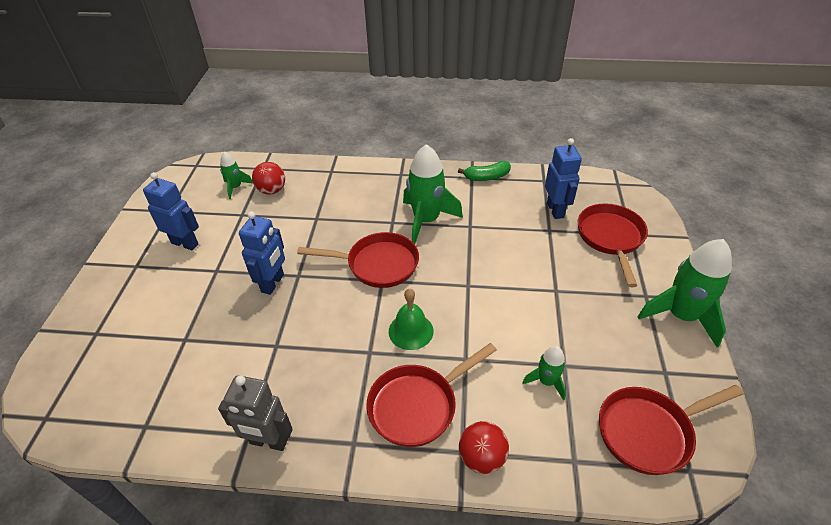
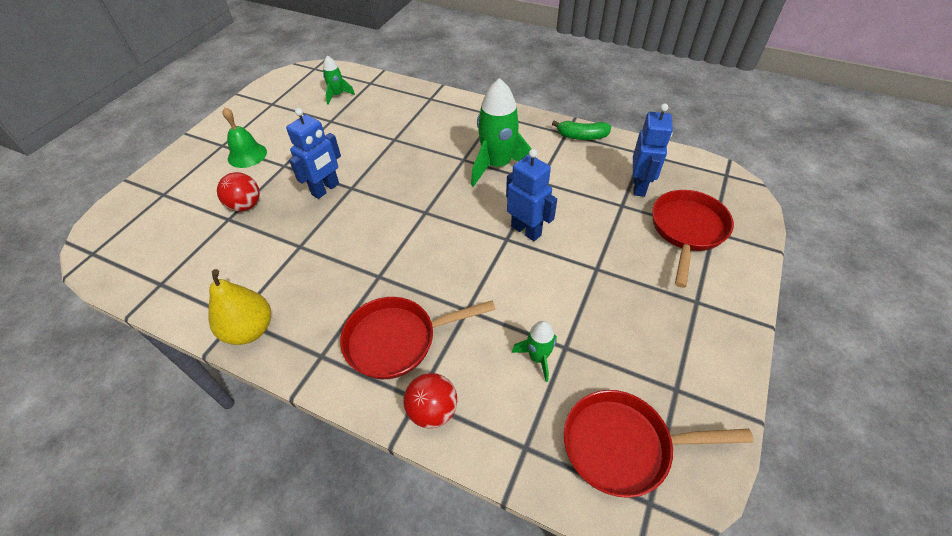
camera: 20 degrees right, 5 degrees up
(185, 243) = (270, 135): blue robot -> blue robot (526, 230)
(268, 442) = (250, 330): grey robot -> yellow pear
(272, 190) = (367, 105): red ball -> red ball (245, 205)
(378, 264) = (428, 196): red pan -> none
(411, 331) = (427, 267): green bell -> green bell (247, 155)
(681, 316) = (727, 335): green rocket -> none

